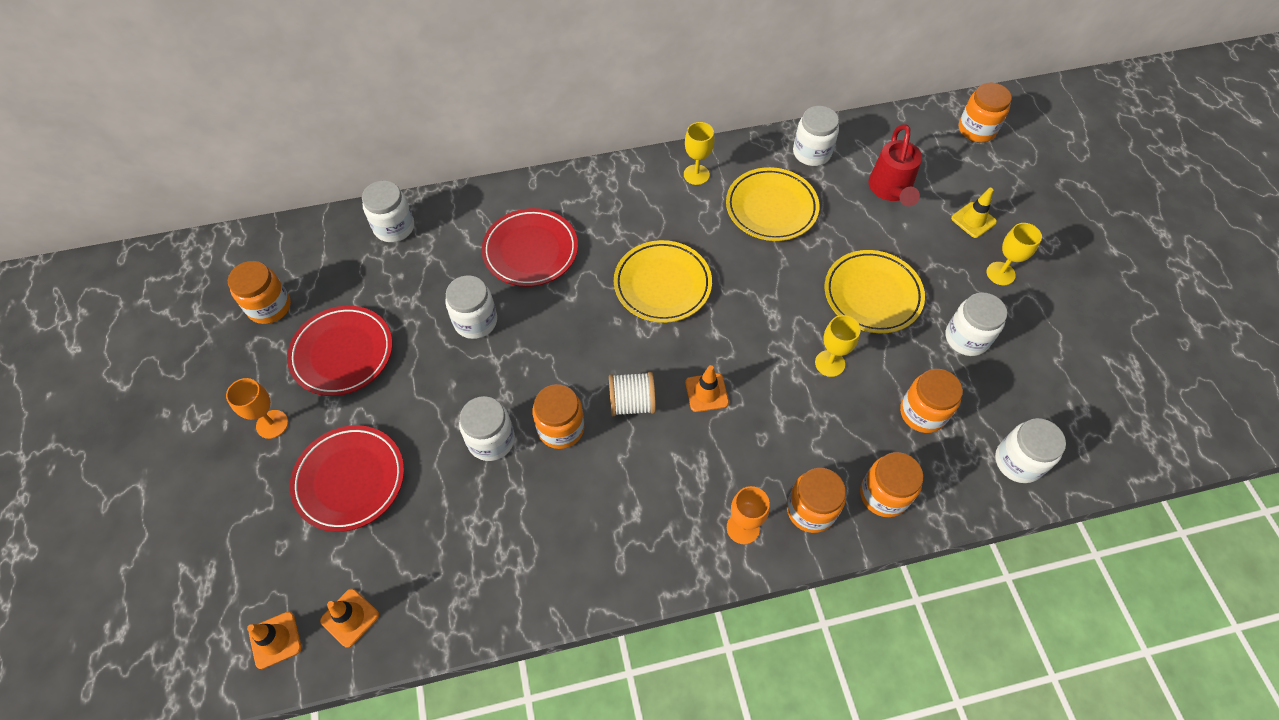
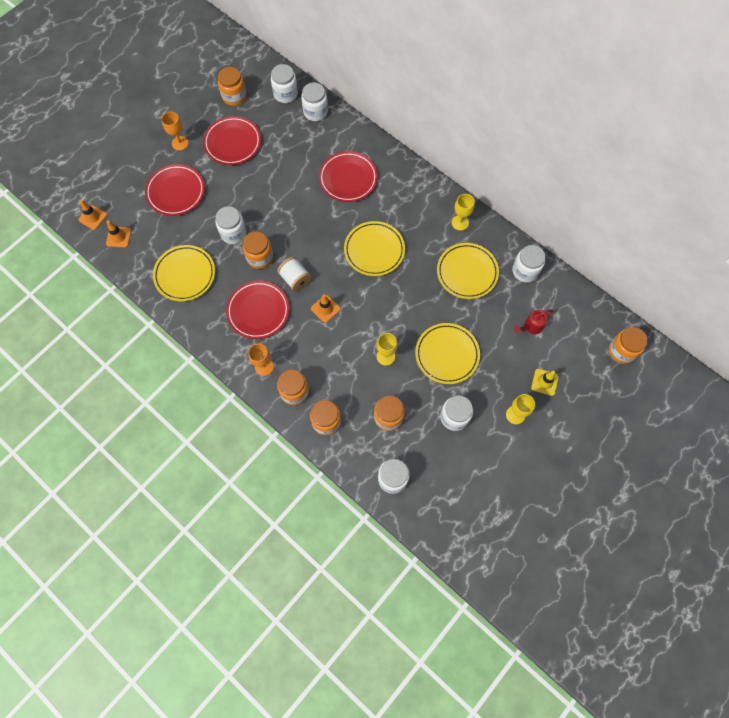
camera: 55 degrees right, 10 degrees up
(475, 321) = (290, 183): white jar -> white jar (285, 94)
(504, 551) = (185, 275): none -> yellow plate
(646, 482) = (258, 311): none -> red plate
(890, 190) = (531, 326): red watering can -> red watering can, size x0.64

